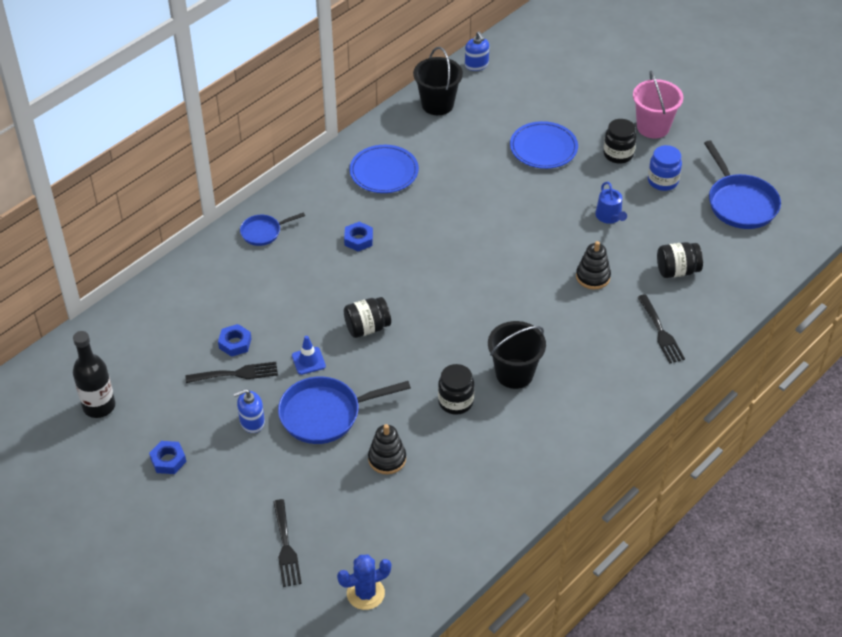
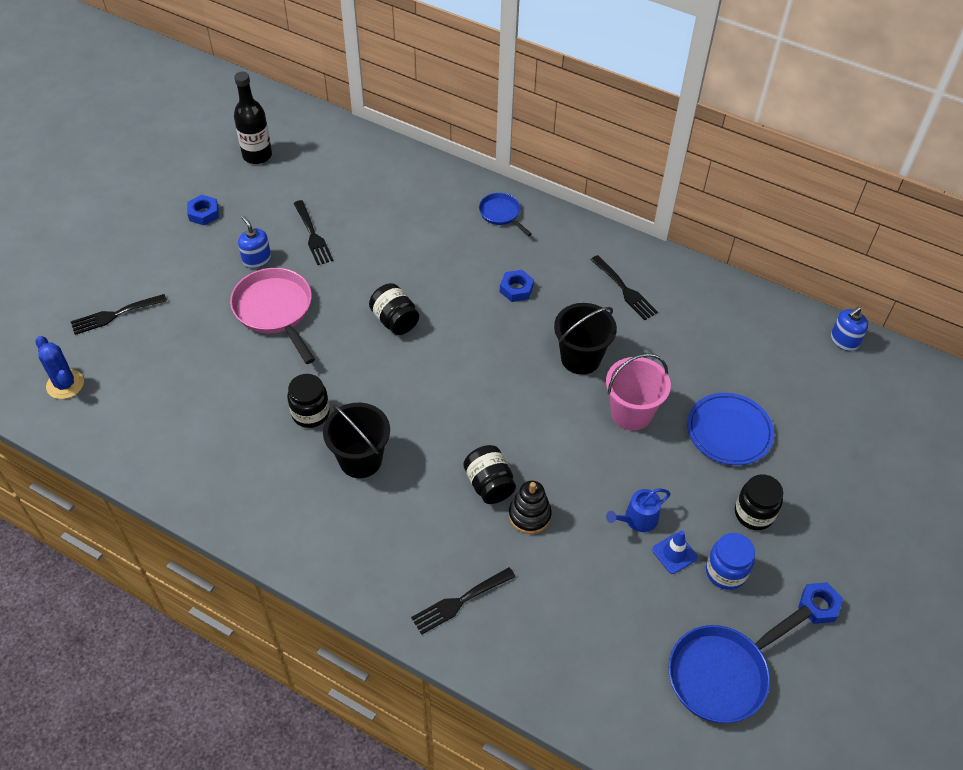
camera: 75 degrees right, 5 degrees up
(235, 343) = (350, 226): blue nut -> blue nut (818, 605)
(308, 361) = (340, 284): blue traffic cone -> blue traffic cone (674, 553)
(325, 414) = (275, 310): blue pan -> pink pan
(384, 172) = (625, 290): blue plate -> black fork
(387, 459) = (227, 370): black stacking toy -> none
(437, 104) = (756, 316): black bucket -> black bucket (580, 358)
(653, 127) = (824, 547): pink bucket -> pink bucket (631, 413)
(677, 271) = (569, 608): black jar -> black jar (489, 484)

